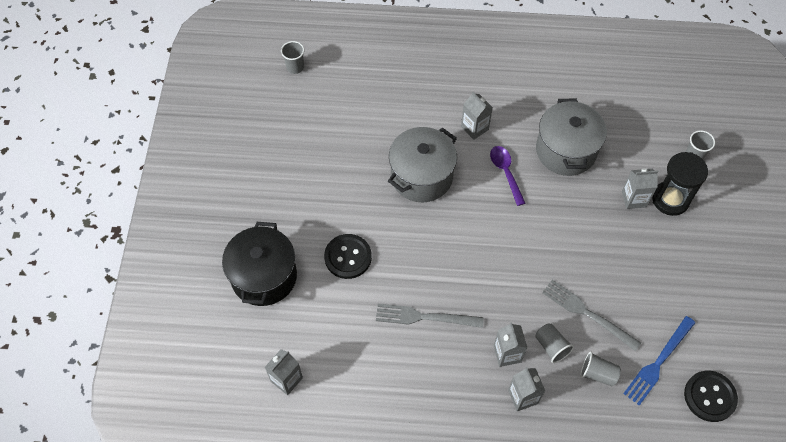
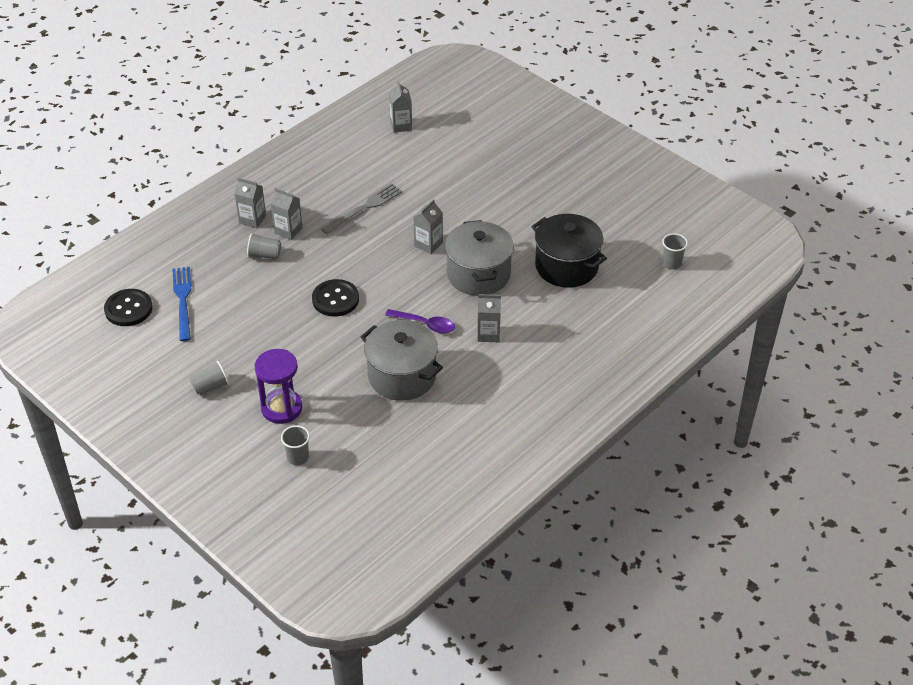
camera: 130 degrees right, 15 degrees down
(264, 276) = (488, 152): black pot -> black pot (566, 266)
(348, 257) = (455, 197): black button -> black button (335, 299)
(587, 313) = (261, 289): grey fork -> none
(597, 374) = (217, 264): grey cup -> grey cup (211, 387)
(634, 199) = (310, 385): grey carton -> grey carton (428, 244)
(670, 199) = (281, 408): black hourglass -> purple hourglass

